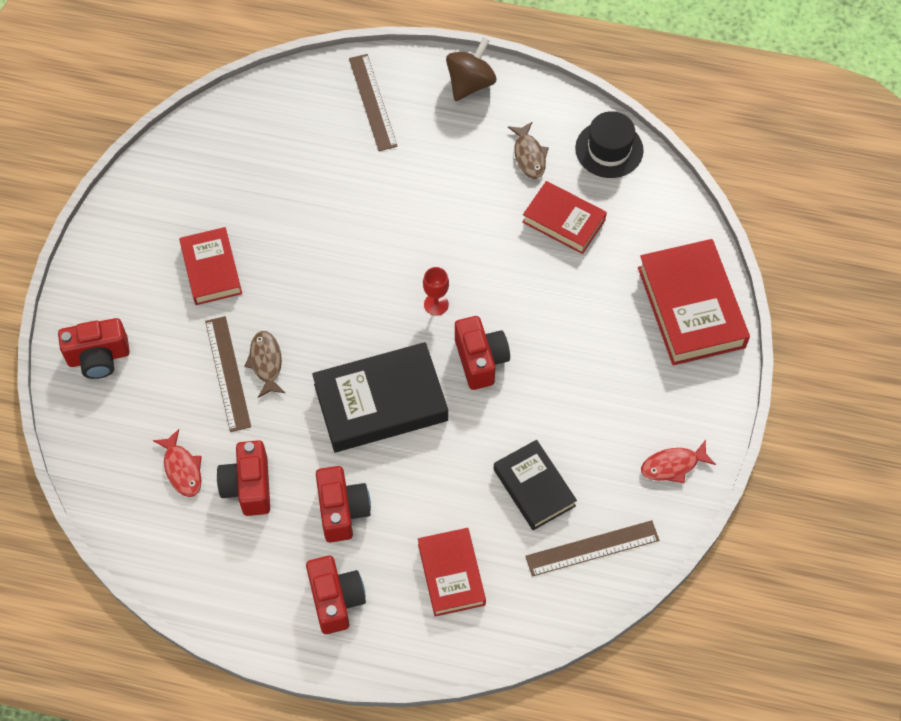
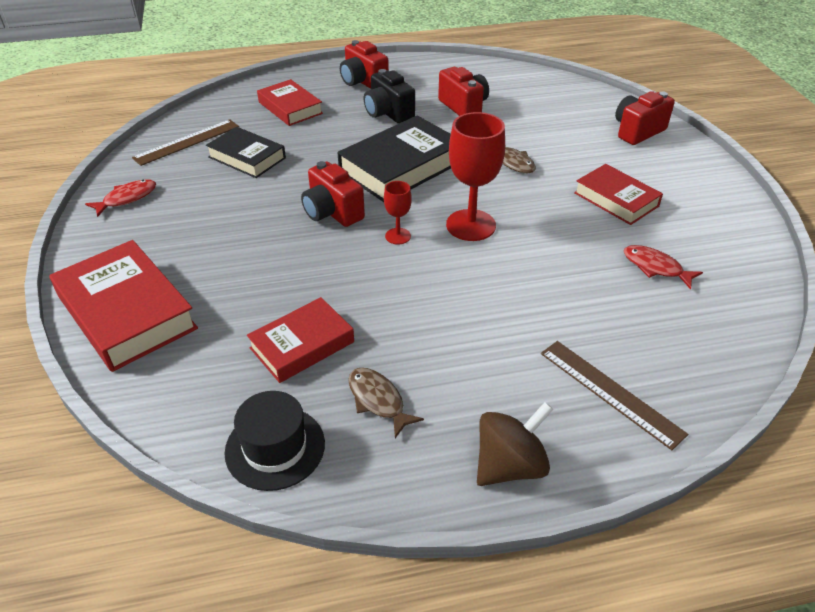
camera: 155 degrees right, 20 degrees down
(182, 469) = (517, 102): red fish -> red fish (655, 267)
(227, 373) = (535, 149): brown ruler -> none
(342, 510) = (388, 113): red camera -> black camera
(364, 291) = (471, 225): none -> red goblet
(470, 83) = (509, 465): brown spinning top -> brown spinning top turned 135 degrees counterclockwise
(563, 221) = (302, 345): red book -> red book turned 45 degrees counterclockwise

